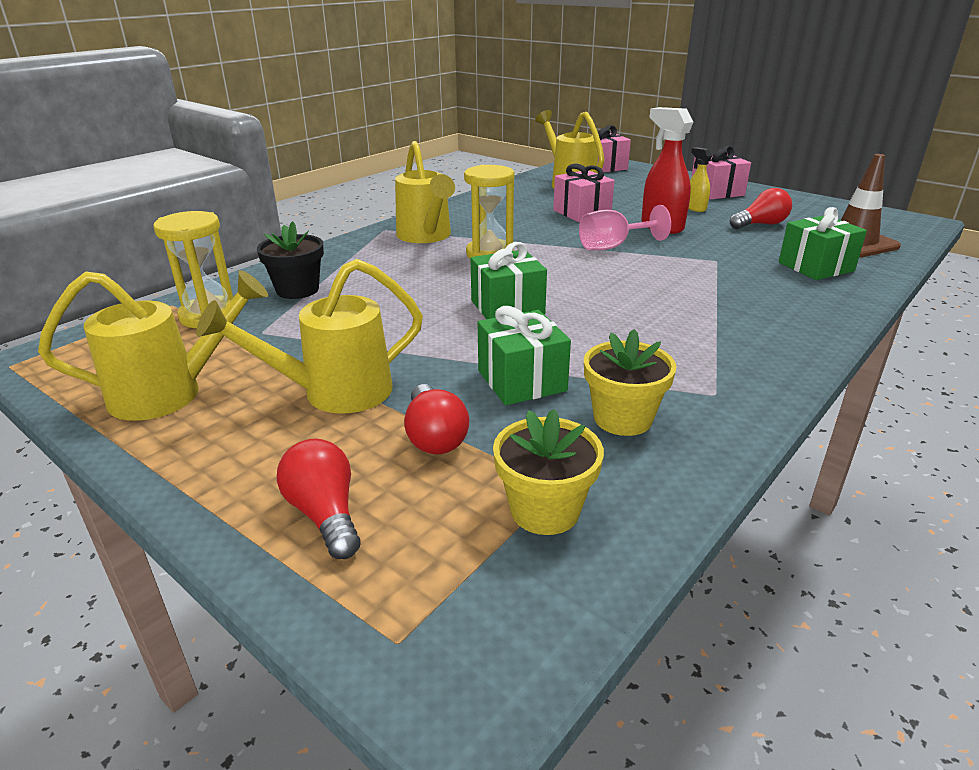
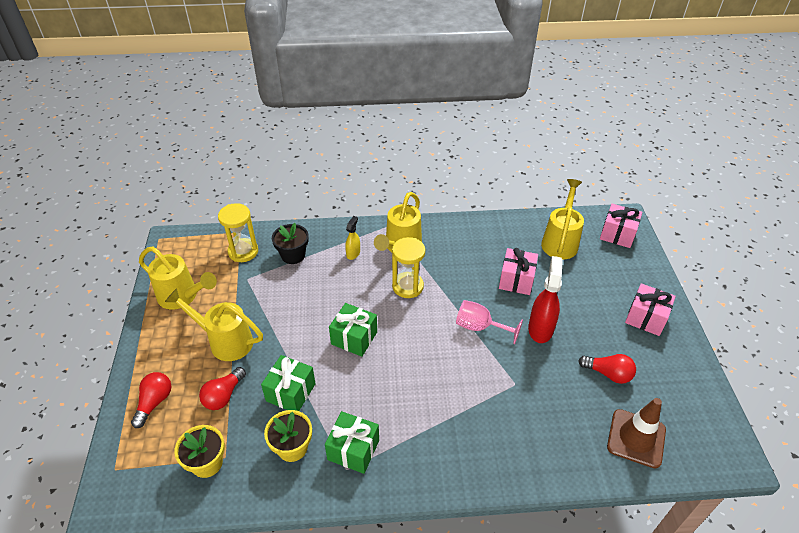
camera: 45 degrees right, 15 degrees up
(695, 208) = (596, 325): yellow spray bottle -> yellow spray bottle (353, 253)
(815, 267) = (562, 437): green gift -> green gift (353, 450)

